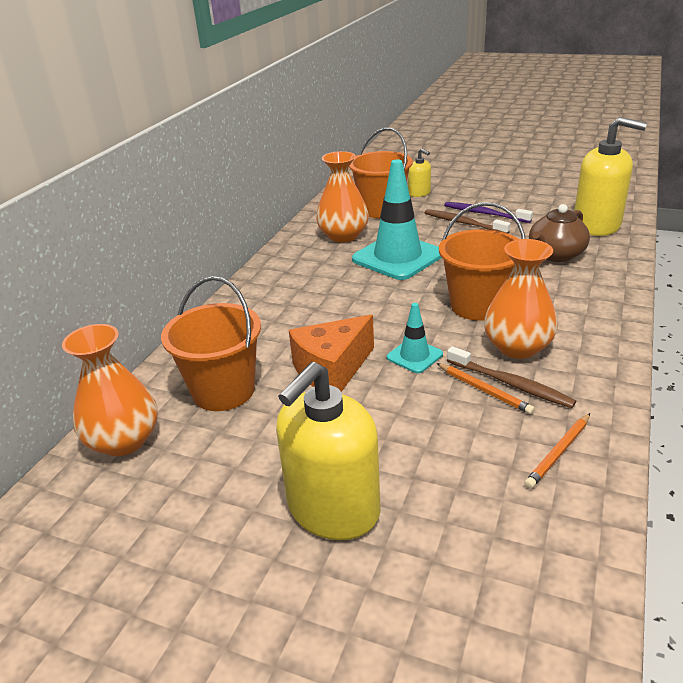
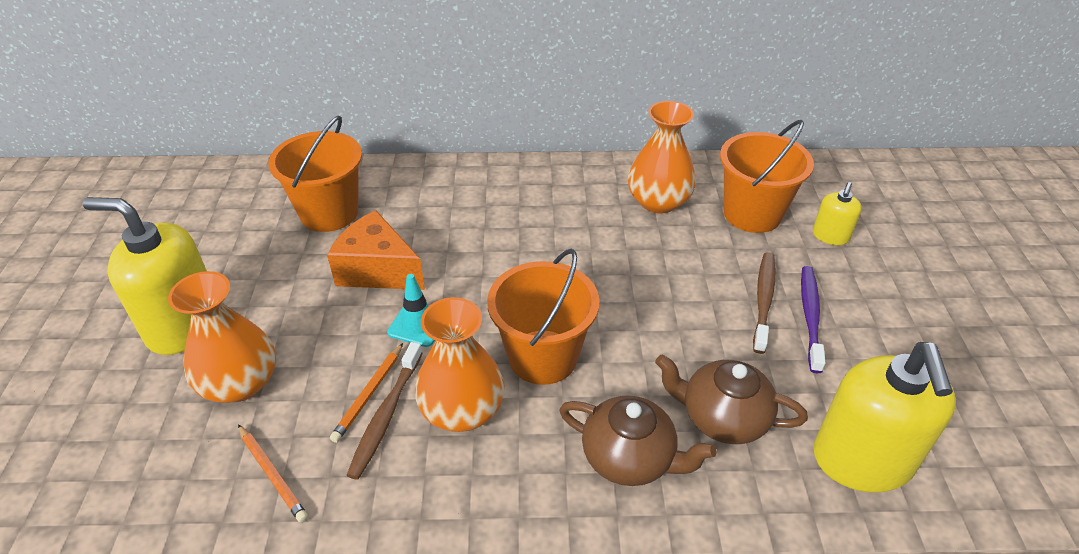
camera: 65 degrees right, 10 degrees up
(124, 440) = (255, 184): orange vase -> orange vase (240, 383)
(397, 257) = (629, 260): turquoise traffic cone -> none
(558, 453) = (272, 475): orange pencil -> orange pencil turned 150 degrees counterclockwise
(579, 290) = (629, 458): none -> brown teapot

